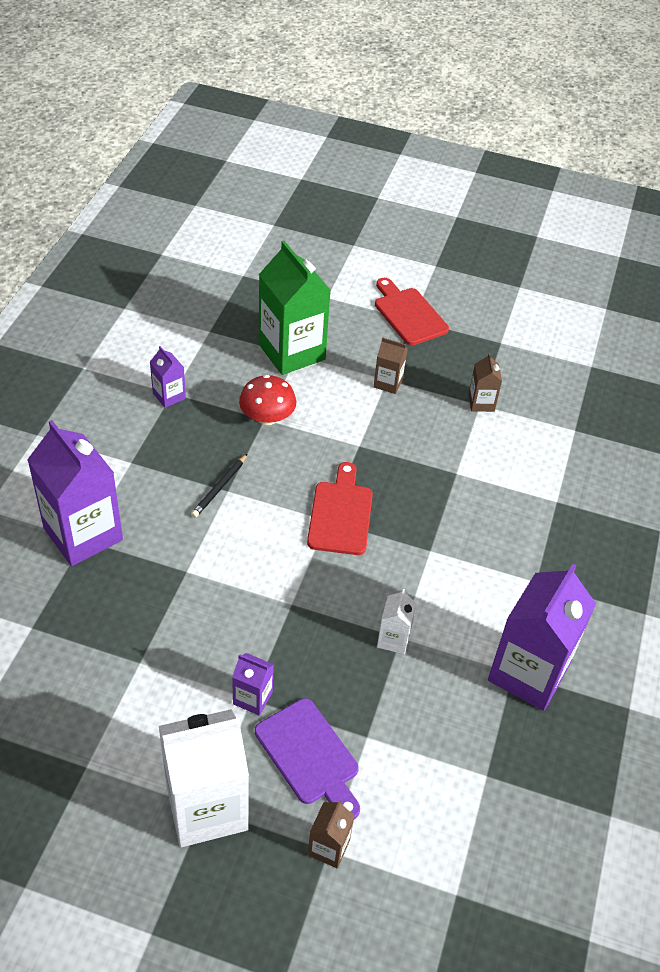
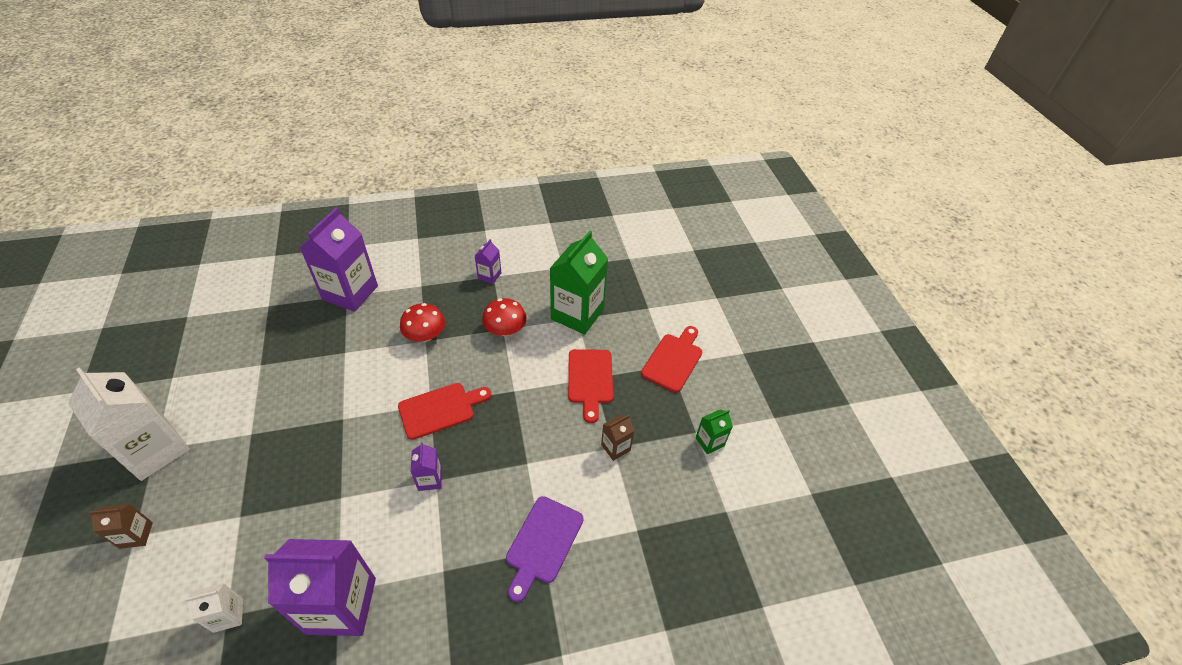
camera: 60 degrees right, 0 degrees up
(219, 488) = (425, 335): black pencil -> red mushroom
(252, 698) = (252, 434): purple carton -> purple carton (430, 479)
(309, 756) = (212, 488): purple cutting board -> purple cutting board (543, 543)
(388, 383) = (590, 380): brown carton -> red cutting board
(393, 639) = (337, 494): white carton -> white carton (228, 615)
(517, 339) = (709, 442): none -> green carton

